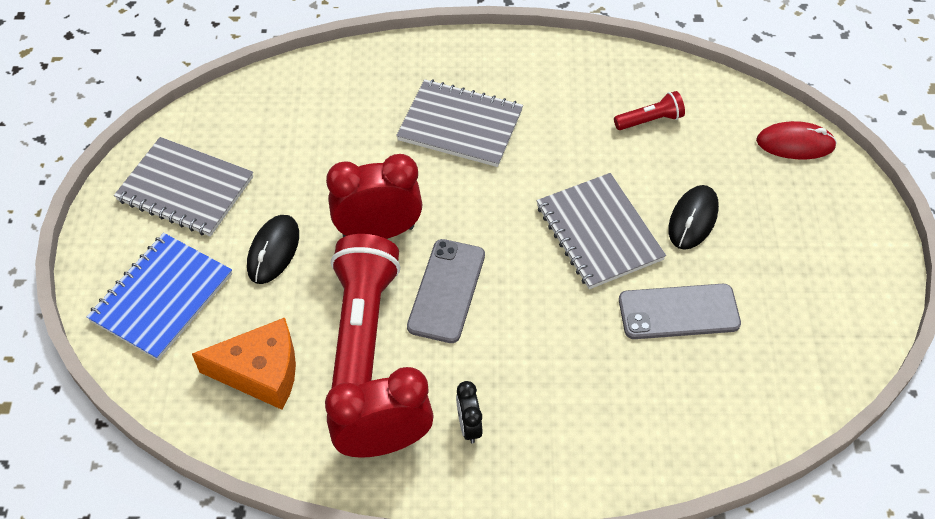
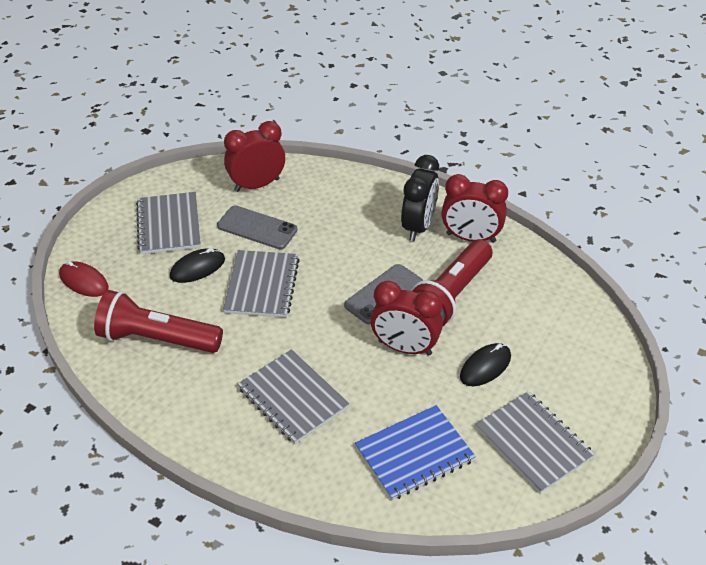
camera: 150 degrees left, 10 degrees down
(162, 297) = (577, 369): blue notebook -> blue notebook (414, 454)
(261, 372) = (526, 298): orange cheese -> none
(469, 426) = (418, 226): black clock -> black clock, size x2.02
(650, 120) = (157, 339): red flashlight -> red flashlight, size x2.14
(746, 386) = (257, 185): none -> red clock
(788, 261) = (169, 225): none -> grey notebook

